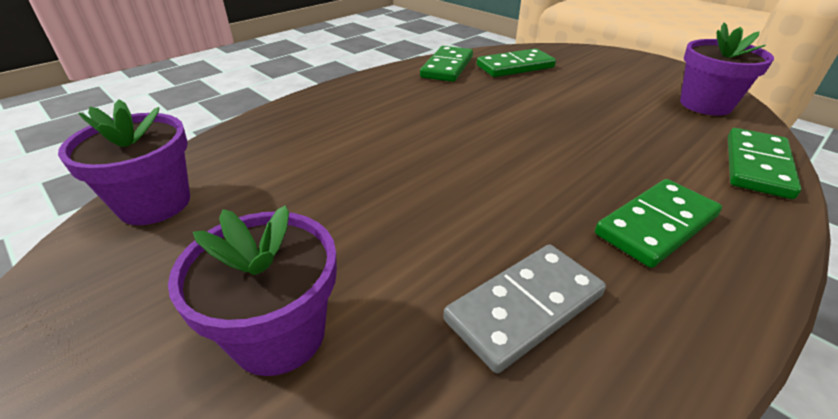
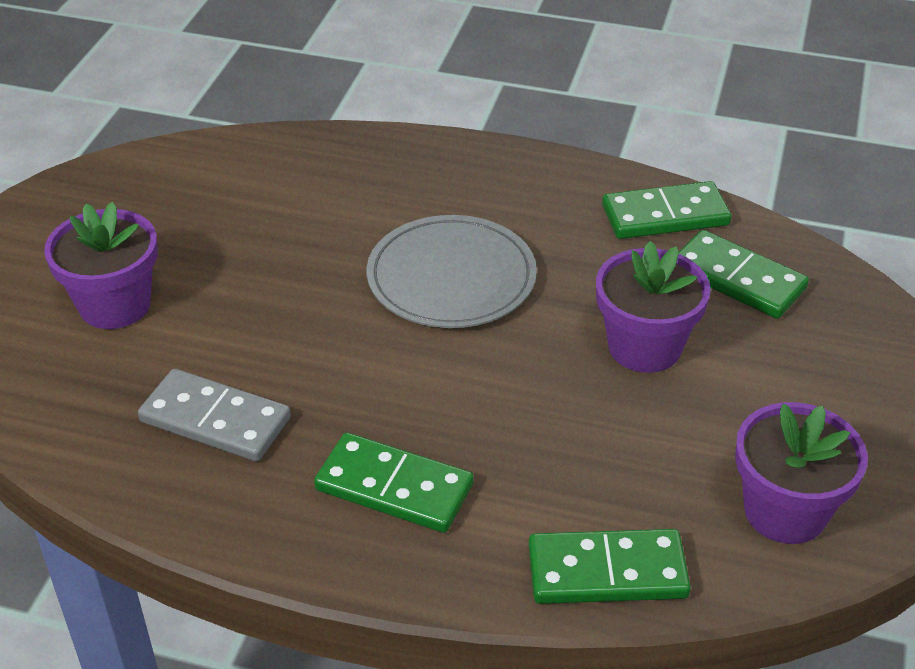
camera: 60 degrees right, 5 degrees up
(155, 204) = (203, 165): purple flower pot -> purple flower pot (644, 347)
(436, 136) = (451, 277): none -> grey plate

